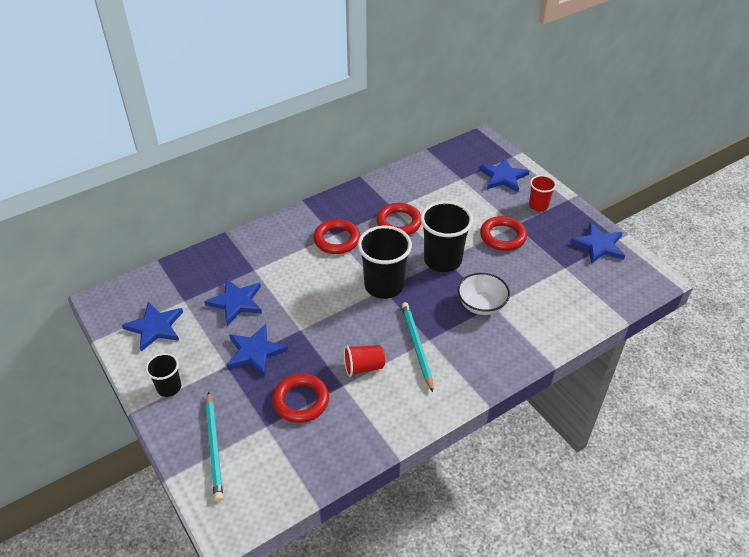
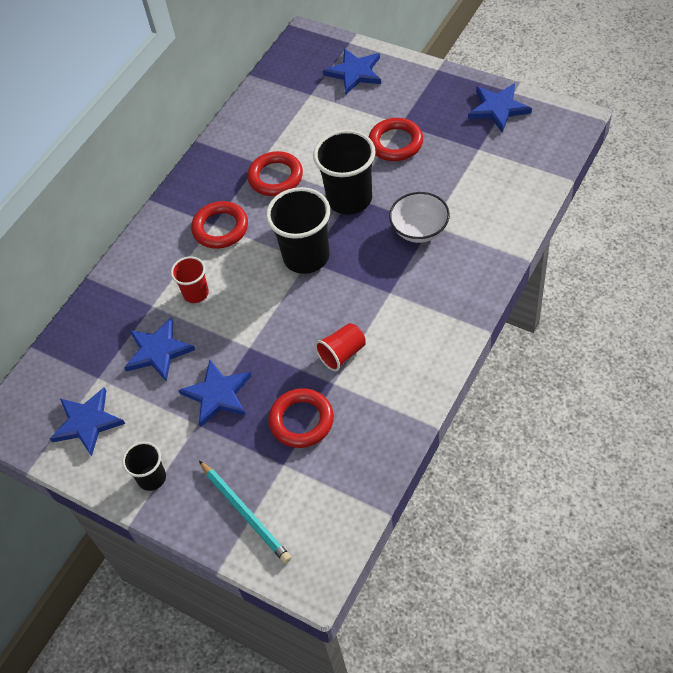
camera: 20 degrees left, 10 degrees up
(416, 346) = (381, 305): turquoise pencil -> none
(538, 206) = (411, 90): red cup -> red cup (196, 293)

